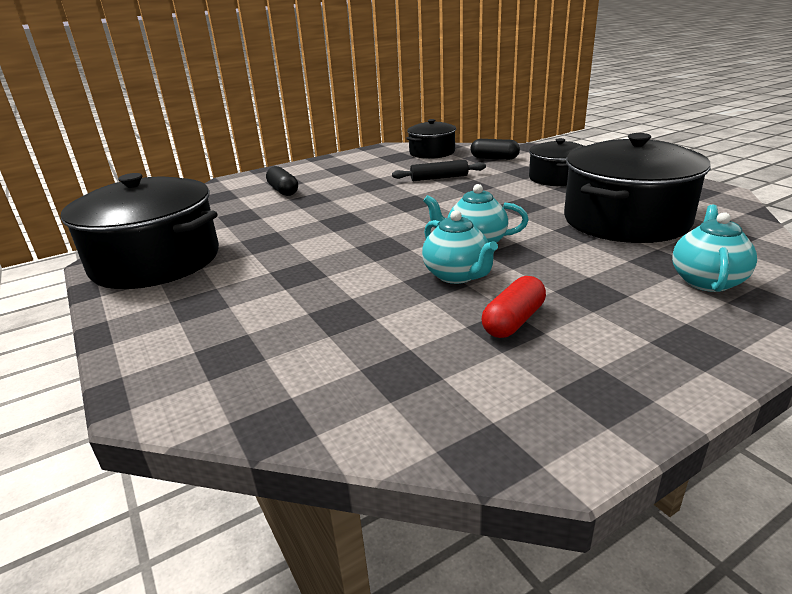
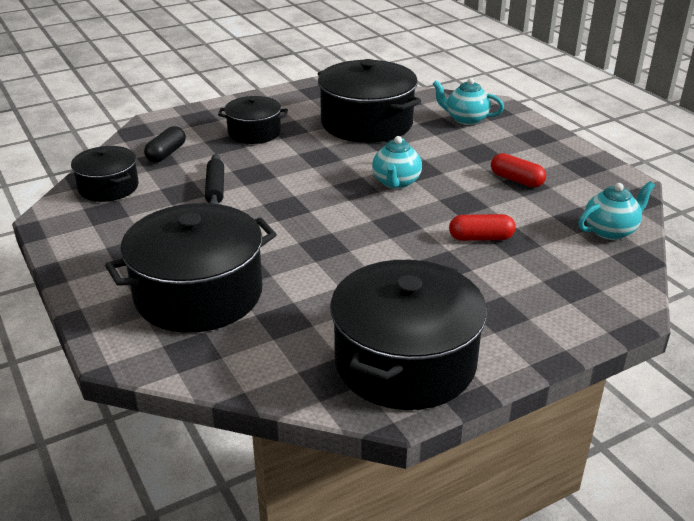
camera: 90 degrees left, 5 degrees up
(283, 191) = (198, 294): black capsule -> black pot
(350, 293) = (481, 238): none -> red capsule
(457, 275) = (453, 194): turquoise teapot -> turquoise teapot (610, 231)

